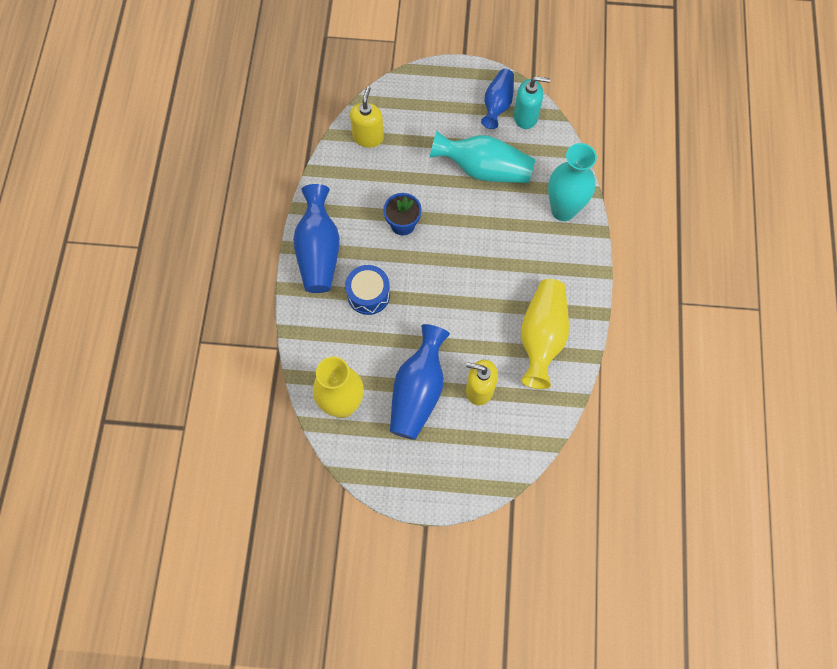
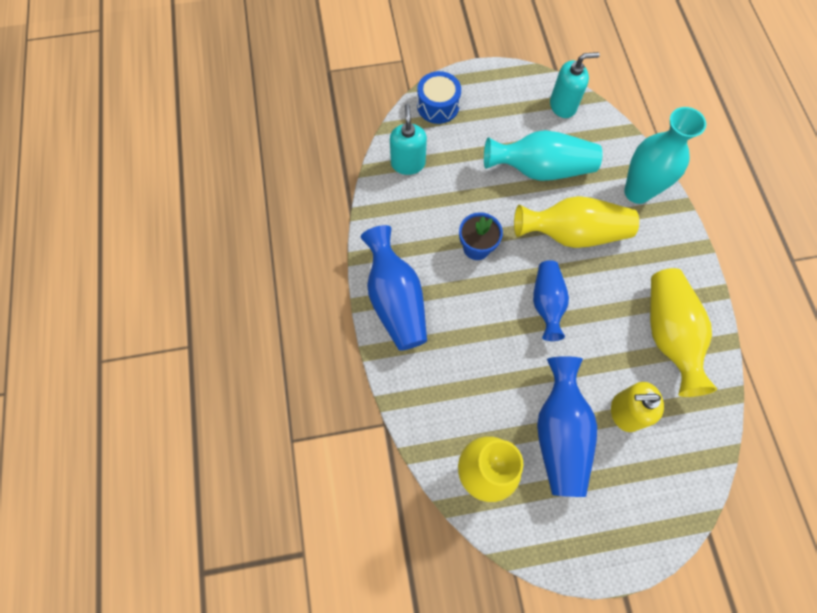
camera: 15 degrees left, 0 degrees up
(368, 137) = (408, 163): yellow soap dispenser -> turquoise soap dispenser
(368, 294) = (466, 335): blue drum -> blue drum (438, 106)
(491, 232) = (572, 233): none -> yellow vase
(497, 104) = (530, 100): blue vase -> blue vase (547, 303)

